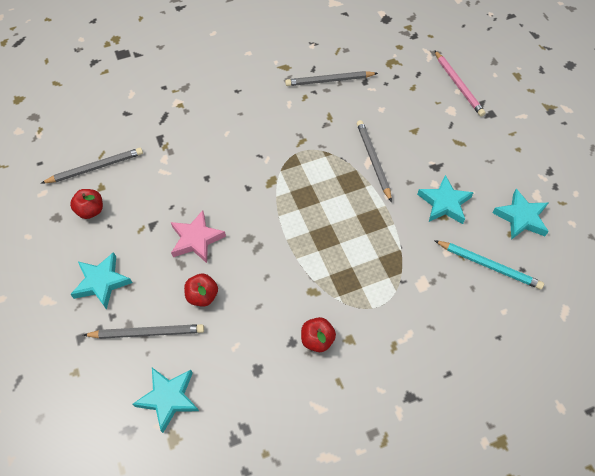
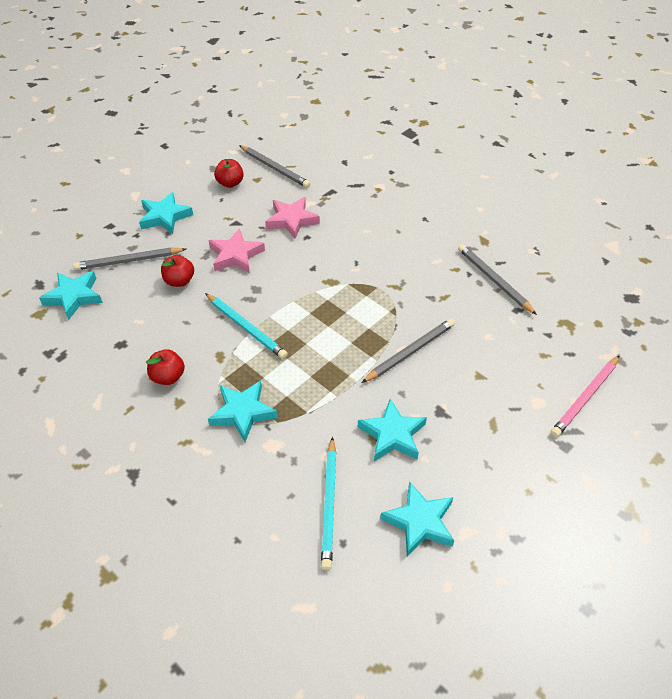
camera: 65 degrees right, 10 degrees down
(147, 333) = (129, 261): grey pencil -> grey pencil turned 105 degrees clockwise
(178, 181) = (291, 220): none -> pink star
(290, 261) = (246, 327): none -> turquoise pencil
(382, 294) = (243, 412): none -> turquoise star

